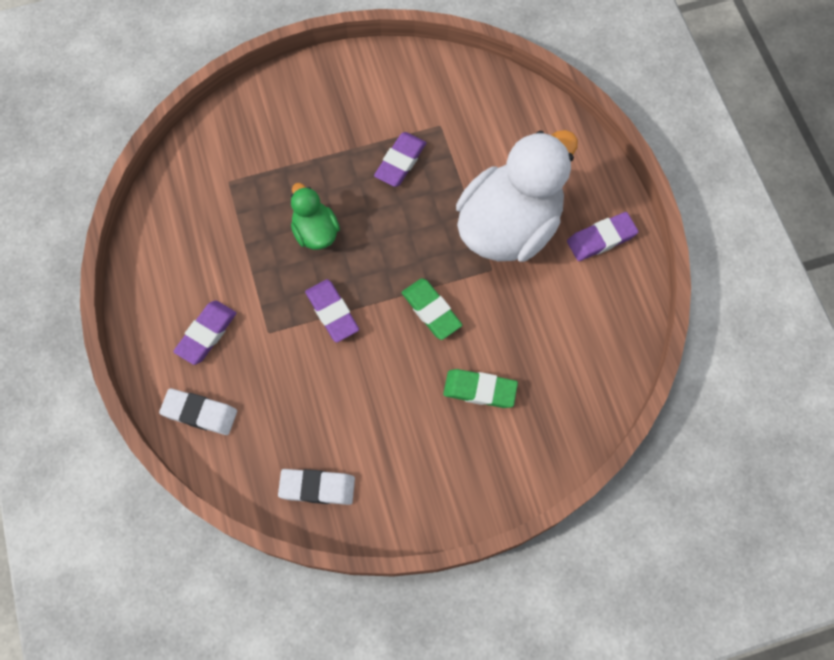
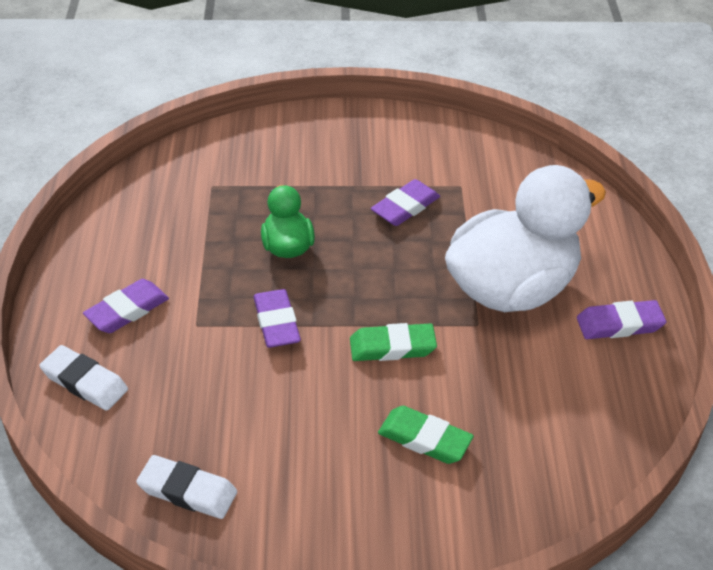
camera: 15 degrees right, 25 degrees down
(431, 310) = (392, 347): green eraser -> green eraser turned 75 degrees counterclockwise

